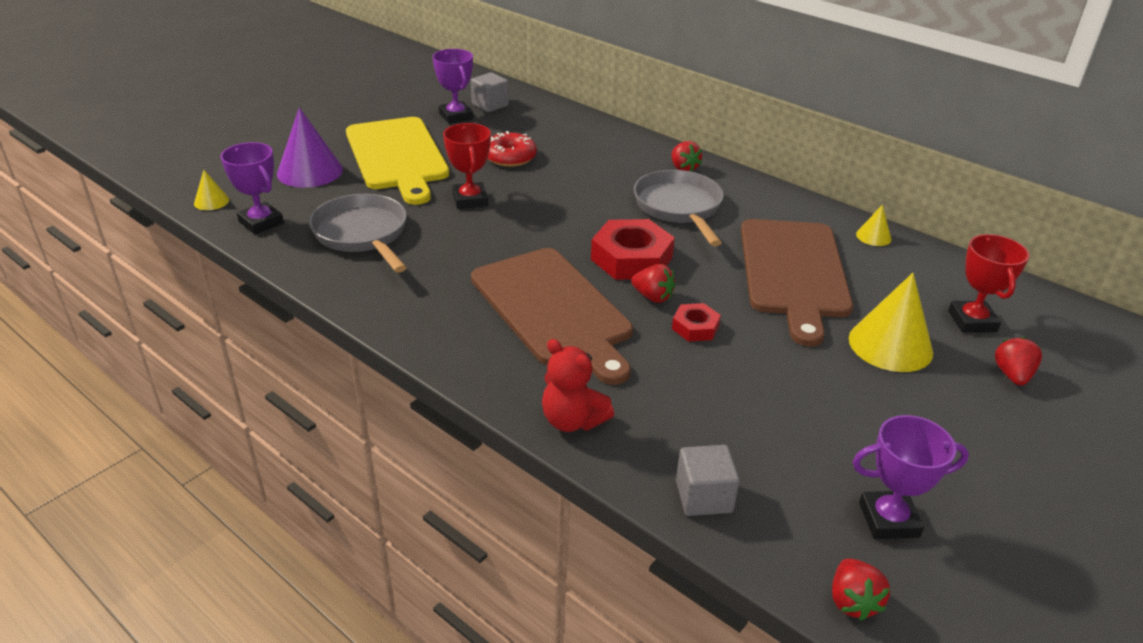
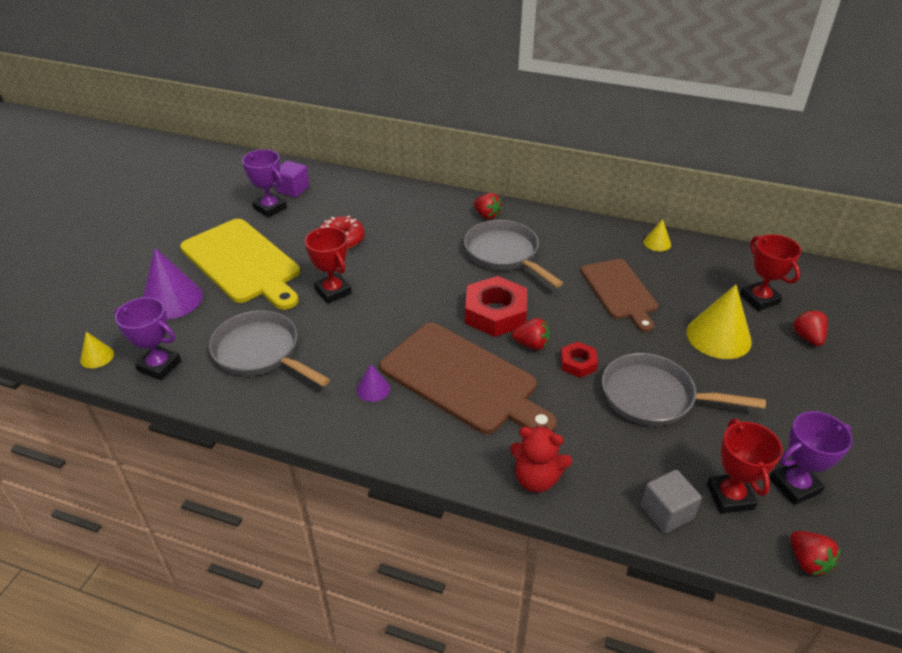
camera: 20 degrees left, 5 degrees up
(452, 293) = (373, 389): none -> purple cone
(490, 105) = (293, 189): grey cube -> purple cube
(765, 382) = (654, 397): none -> grey pan
(793, 272) = (619, 291): brown cutting board -> brown cutting board, size x0.65
(794, 505) = (730, 496): none -> red trophy

